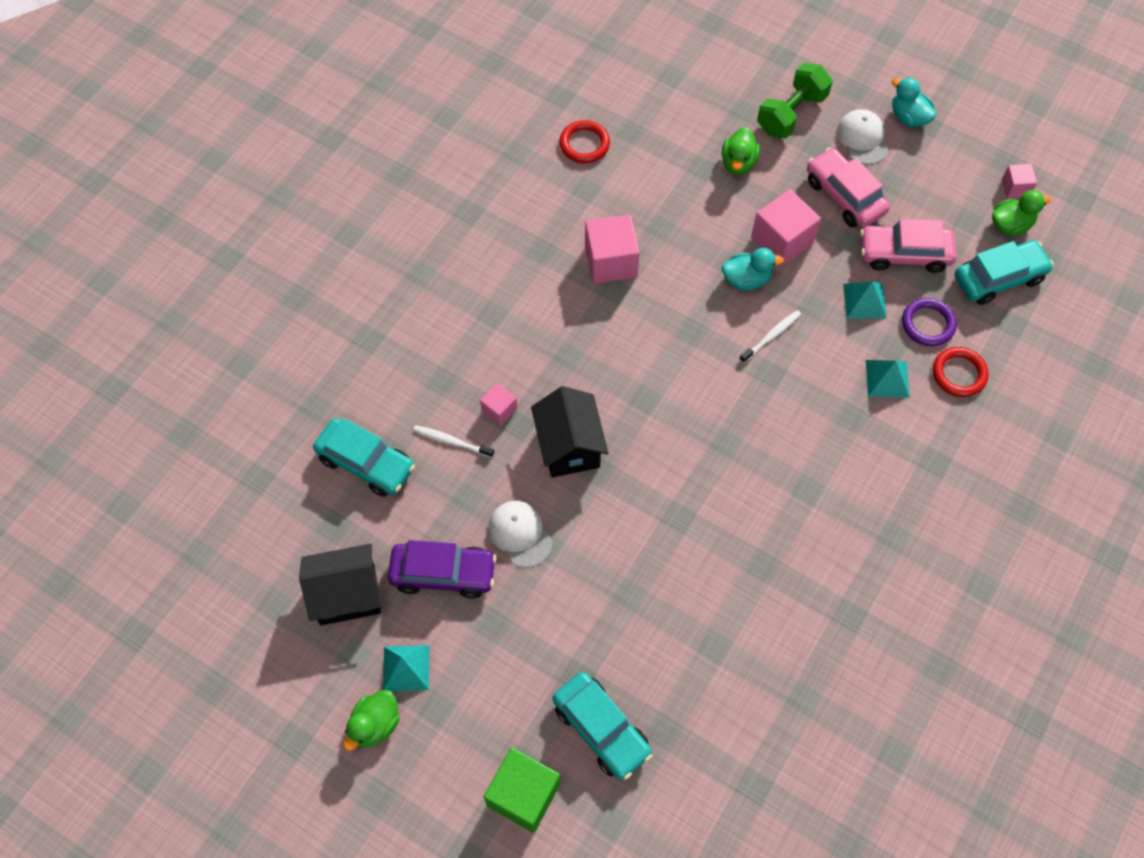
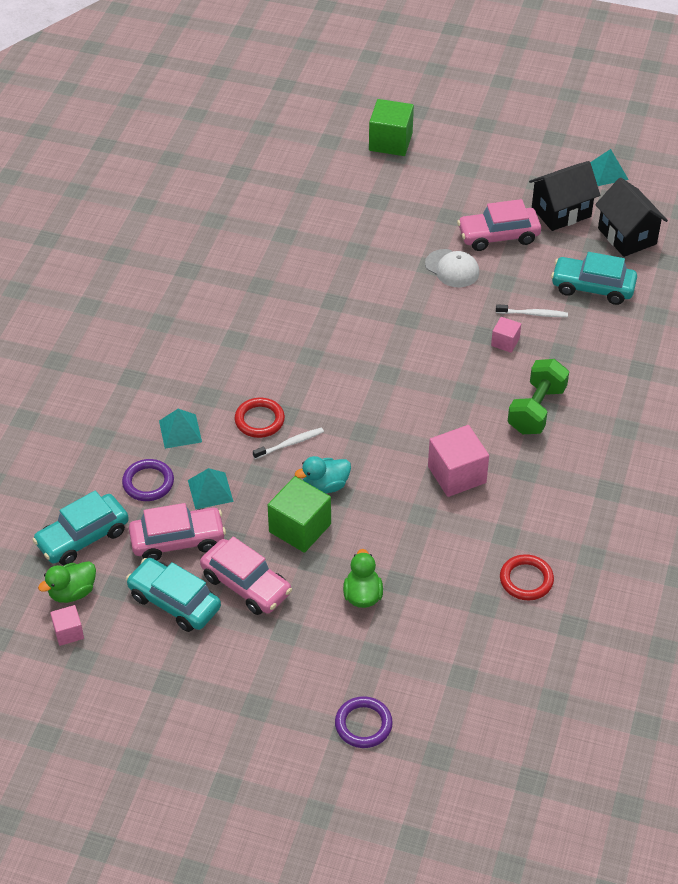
camera: 165 degrees right, 15 degrees down
(375, 725) = (504, 154): green duck -> none
(406, 668) = (498, 184): turquoise pyramid -> turquoise pyramid (607, 172)
(443, 573) = (498, 236): purple car -> pink car
(569, 446) = (437, 329): black house -> black house (627, 236)
(601, 729) = (350, 180): turquoise car -> turquoise car (174, 602)
(766, 57) = (363, 724): none -> purple ring
(771, 336) = (290, 443): white toothbrush -> white toothbrush turned 150 degrees counterclockwise
(782, 240) = (300, 528): pink cube -> green cube
(791, 113) = (319, 662): green dumbbell -> green dumbbell (536, 410)
(862, 138) = (237, 651): white cap -> none
(908, 117) = (190, 687): turquoise duck -> none
(959, 374) = (116, 447): red ring -> red ring (259, 420)

